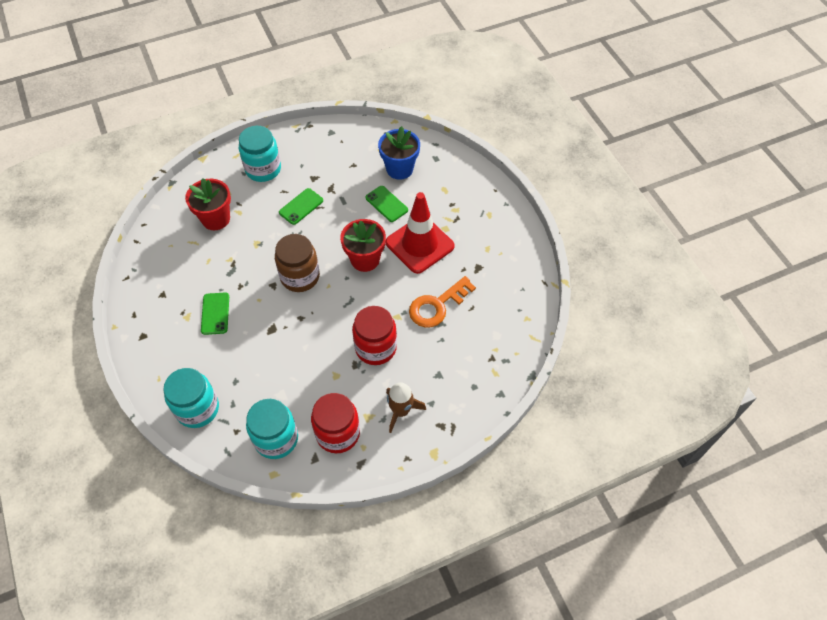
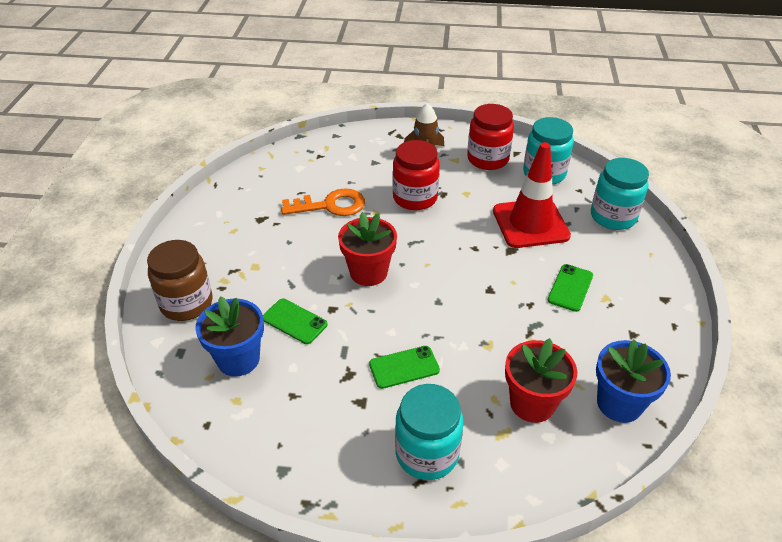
camera: 150 degrees left, 15 degrees down
(163, 241) = (619, 403): none -> blue flower pot
(300, 277) = (453, 285): brown jar -> brown jar (186, 303)
(386, 204) = (294, 321): green phone -> green phone turned 45 degrees counterclockwise
(419, 244) = (297, 262): red traffic cone -> red traffic cone (530, 223)

